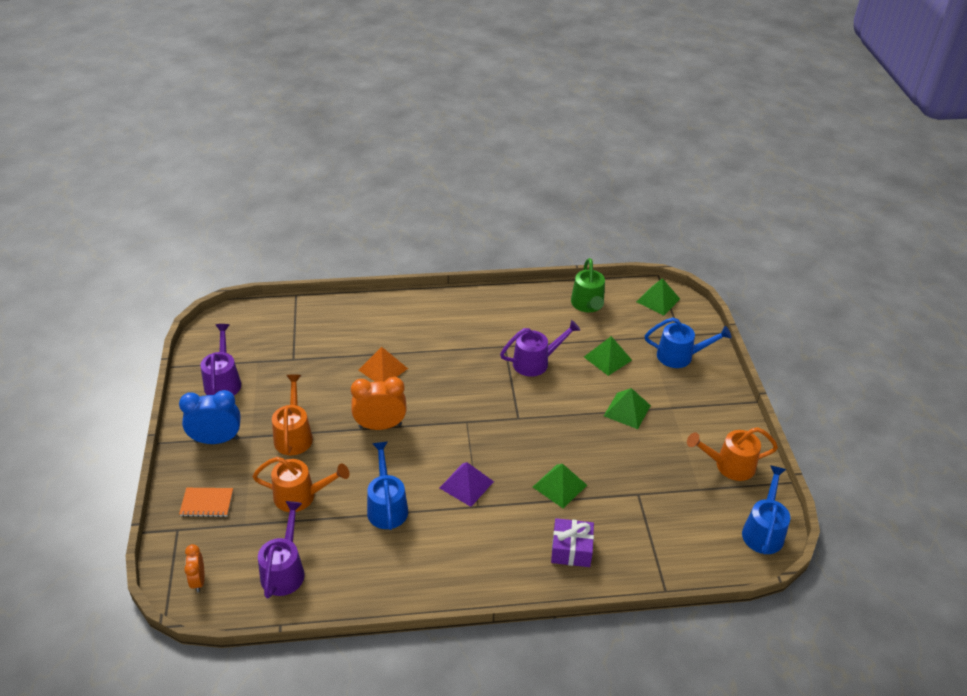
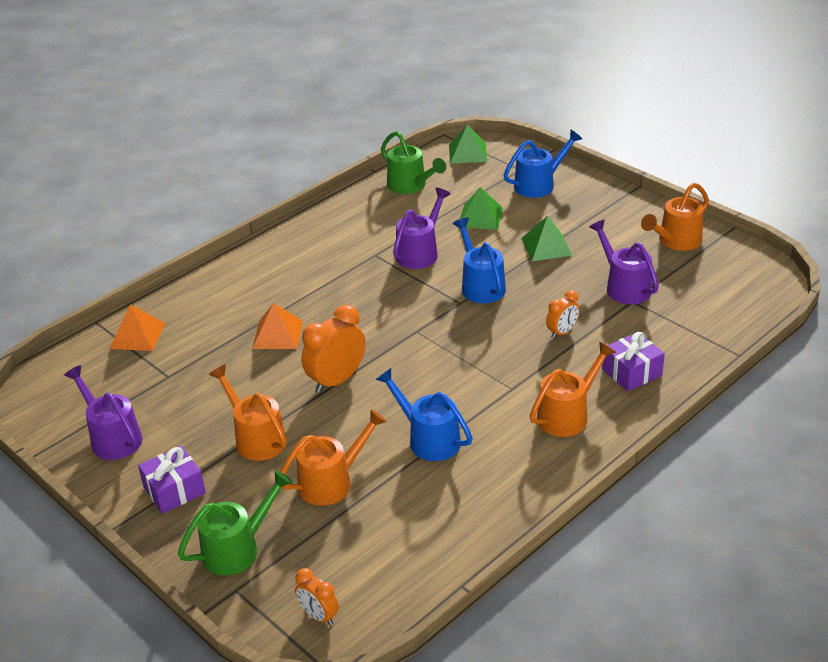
camera: 35 degrees left, 5 degrees down
(207, 503) = (238, 548): orange notebook -> green watering can
(216, 440) = (174, 490): blue clock -> purple gift
(284, 569) = (396, 549): purple watering can -> purple watering can (623, 286)
(307, 319) = (137, 335): none -> orange pyramid
(466, 484) = (480, 378): purple pyramid -> none
(491, 551) = (568, 414): none -> orange watering can
(560, 486) = (562, 332): green pyramid -> orange clock
(763, 530) = (756, 271): blue watering can -> blue watering can (480, 285)

